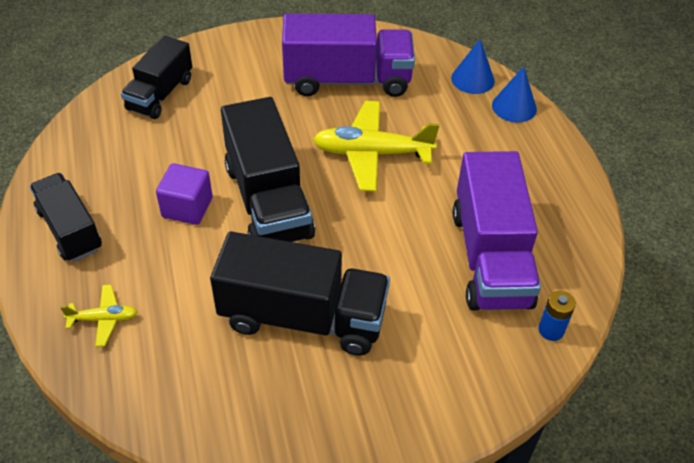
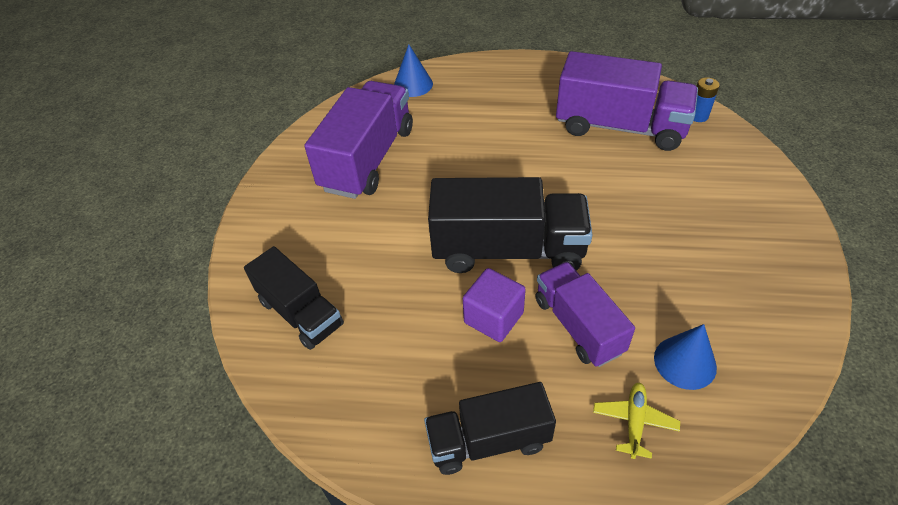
camera: 65 degrees left, 0 degrees up
(194, 266) = (578, 325): none -> purple truck
(303, 317) = (661, 254): black truck -> none
(372, 153) = (475, 165): yellow plane -> none
(514, 107) = (458, 72): blue cone -> blue cone (685, 362)

